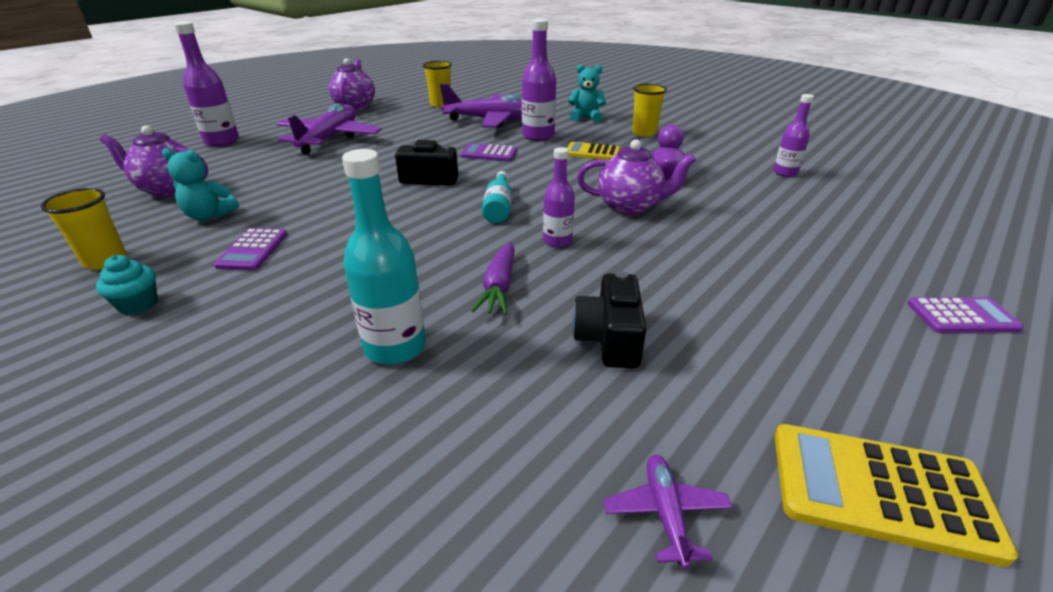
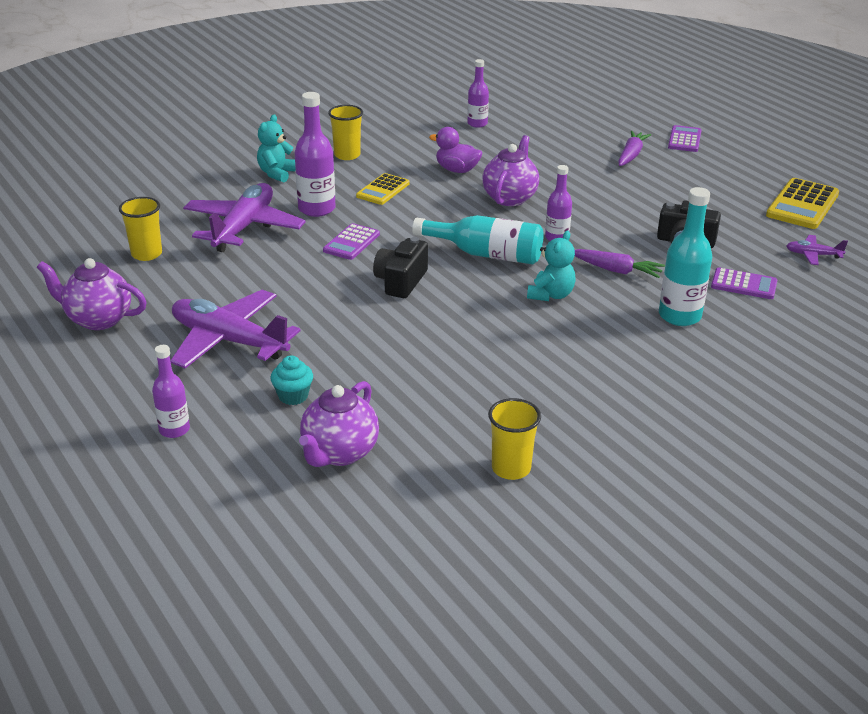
camera: 75 degrees left, 0 degrees up
(138, 304) = (598, 434): turquoise cupcake -> turquoise cupcake (293, 396)
(209, 215) = (430, 415): turquoise teddy bear -> turquoise teddy bear (551, 295)
(222, 141) = (174, 429): purple bottle -> purple bottle, size x0.62
(253, 250) = (520, 382): purple calculator -> purple calculator (743, 284)
(498, 208) = (486, 254): turquoise bottle -> turquoise bottle, size x1.61
(837, 272) = (631, 155): none -> purple carrot

